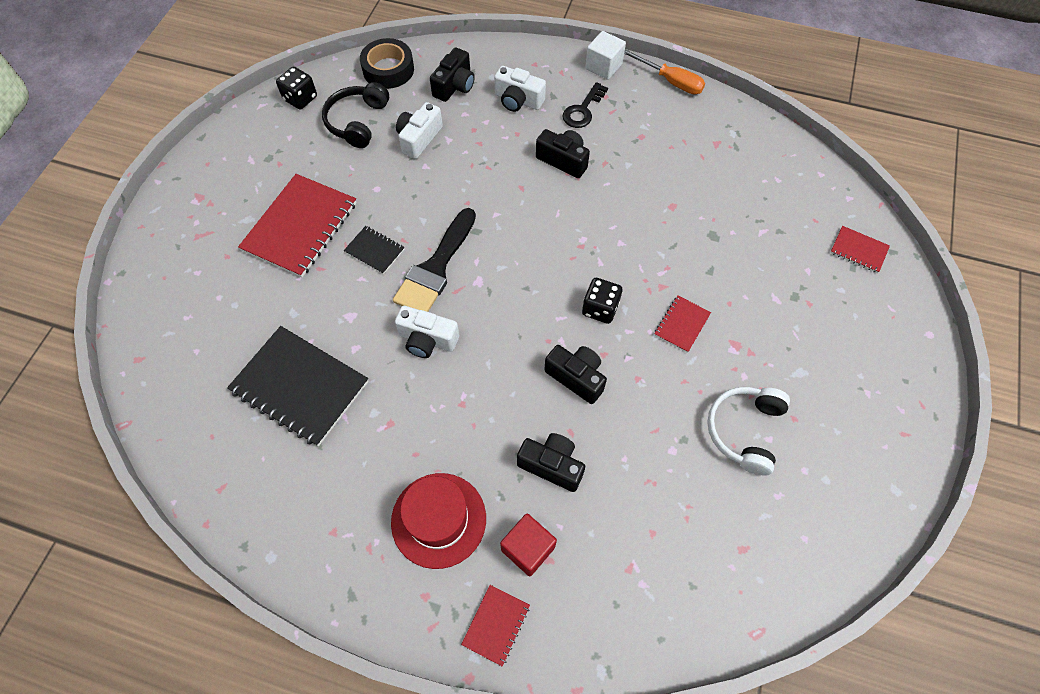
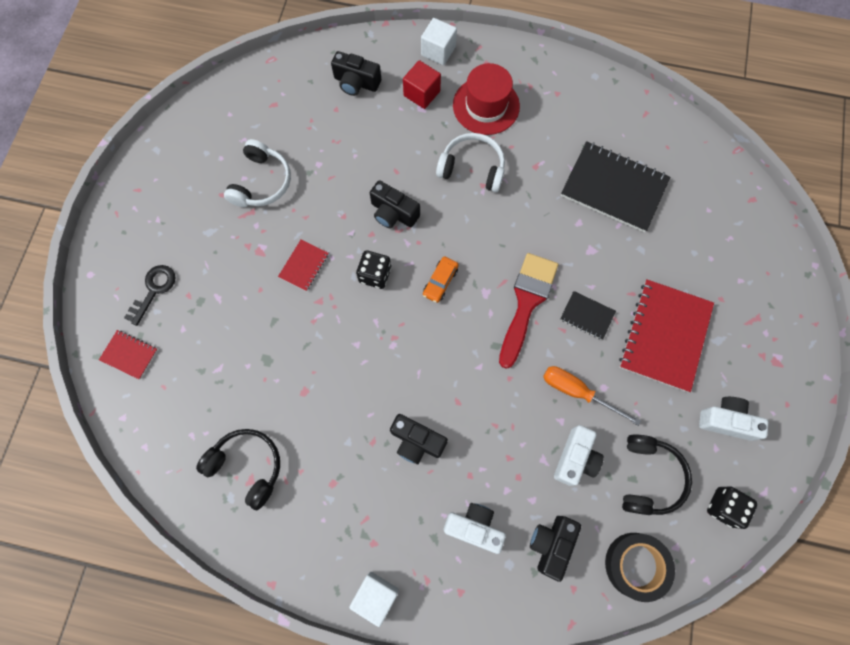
camera: 175 degrees right, 10 degrees up
(427, 340) = (520, 234): white camera -> white camera (726, 421)
(435, 268) = (526, 303): black brush -> red brush
(472, 427) = (472, 168): none -> white headphones
(496, 625) = (438, 51): red notebook -> white cube
(527, 296) = (440, 282): none -> orange car
(552, 465) = (409, 146): black camera -> black camera (356, 83)
(583, 110) = (398, 518): black key -> black key (154, 290)
(670, 81) = (295, 576): orange screwdriver -> orange screwdriver (577, 392)
(721, 153) = (247, 466): none -> black headphones

